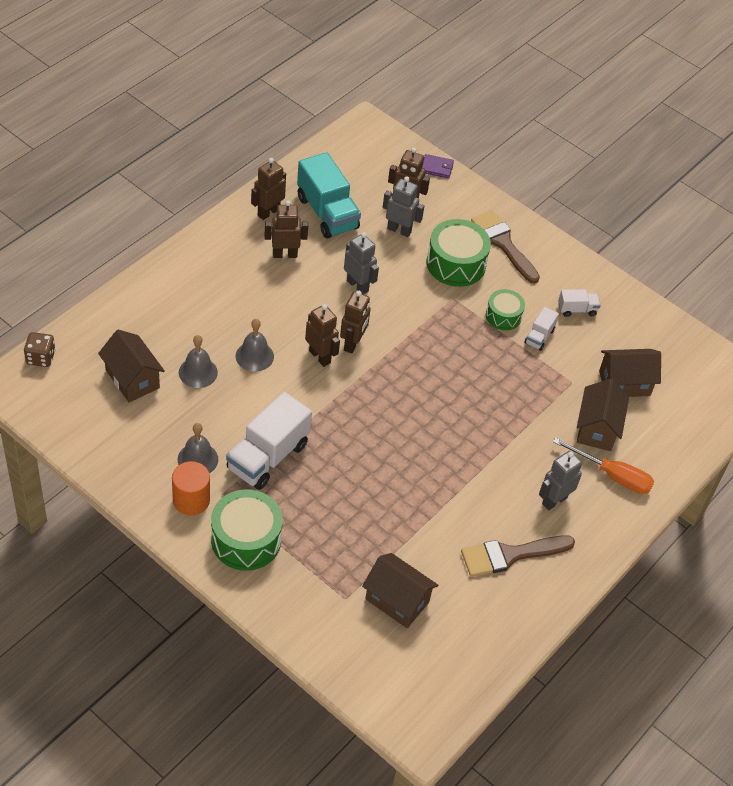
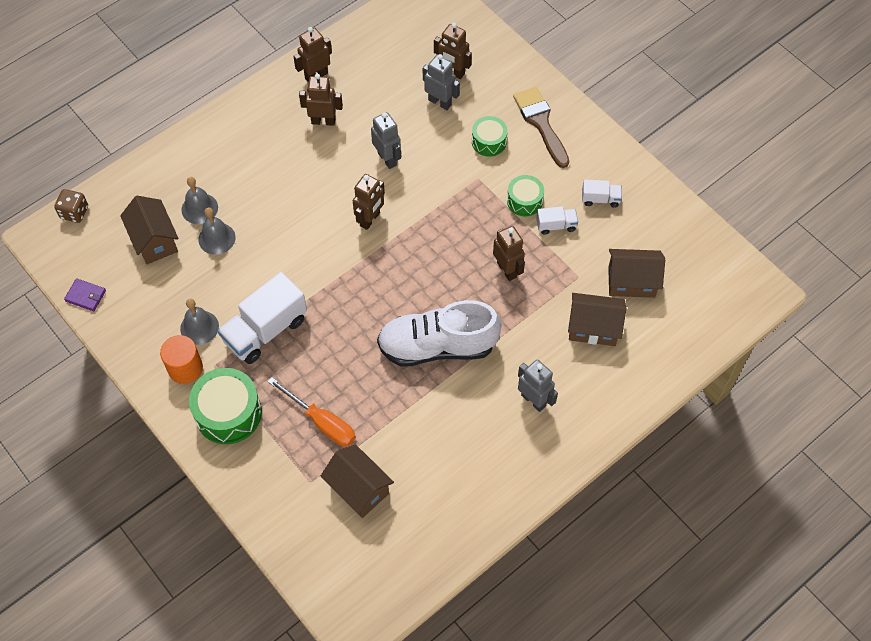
camera: 15 degrees right, 10 degrees up
(254, 356) = (273, 225): grey bell -> grey bell (199, 208)
(320, 356) = (335, 231): brown robot -> brown robot (507, 270)
(327, 213) = (373, 80): turquoise truck -> none
(436, 168) = (491, 37): purple wallet -> purple wallet (85, 296)
(447, 458) = (437, 346): none -> white shoe
(456, 264) = (489, 142): green drum -> green drum, size x0.59
(510, 555) = (478, 453): brown brush -> none
(539, 336) = (556, 225): white truck -> white truck turned 135 degrees counterclockwise
(554, 500) = (533, 400): grey robot -> grey robot turned 75 degrees clockwise
(597, 428) = (593, 328): brown house -> brown house turned 75 degrees clockwise
(612, 476) = (598, 379): orange screwdriver -> orange screwdriver (322, 422)

